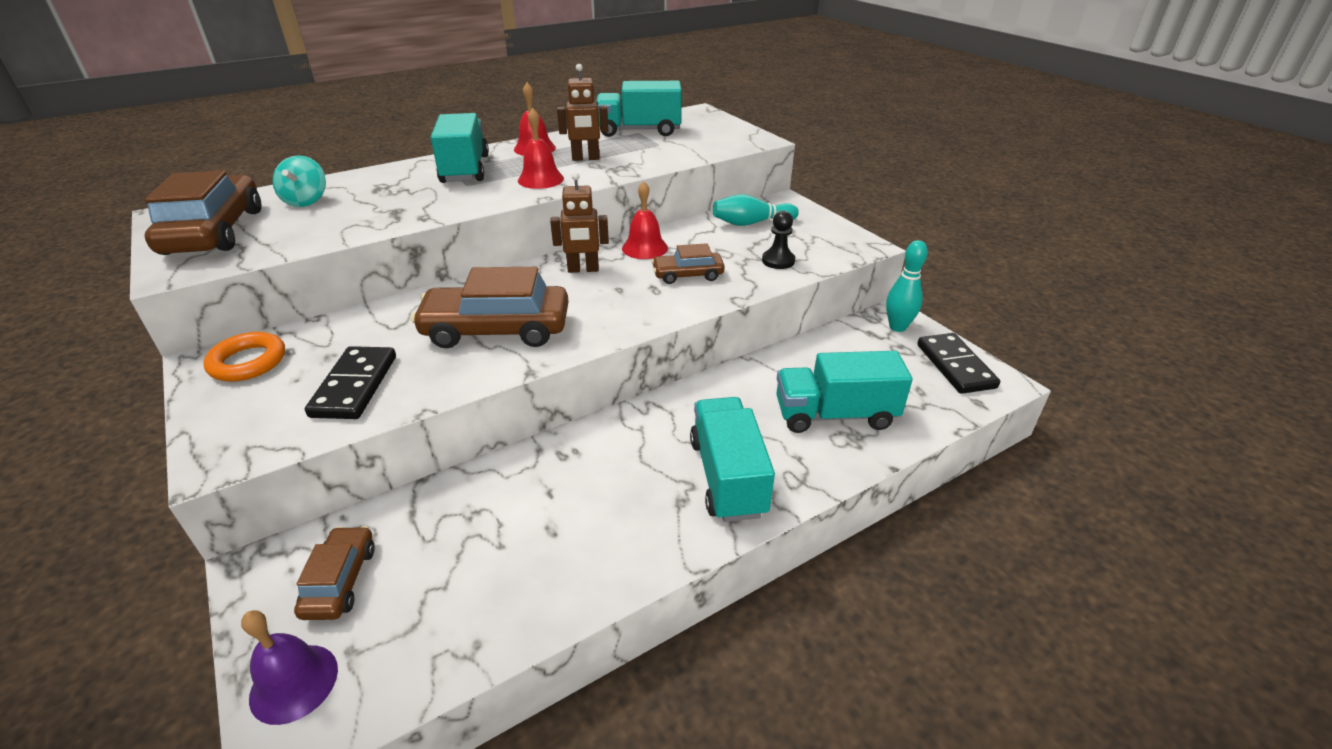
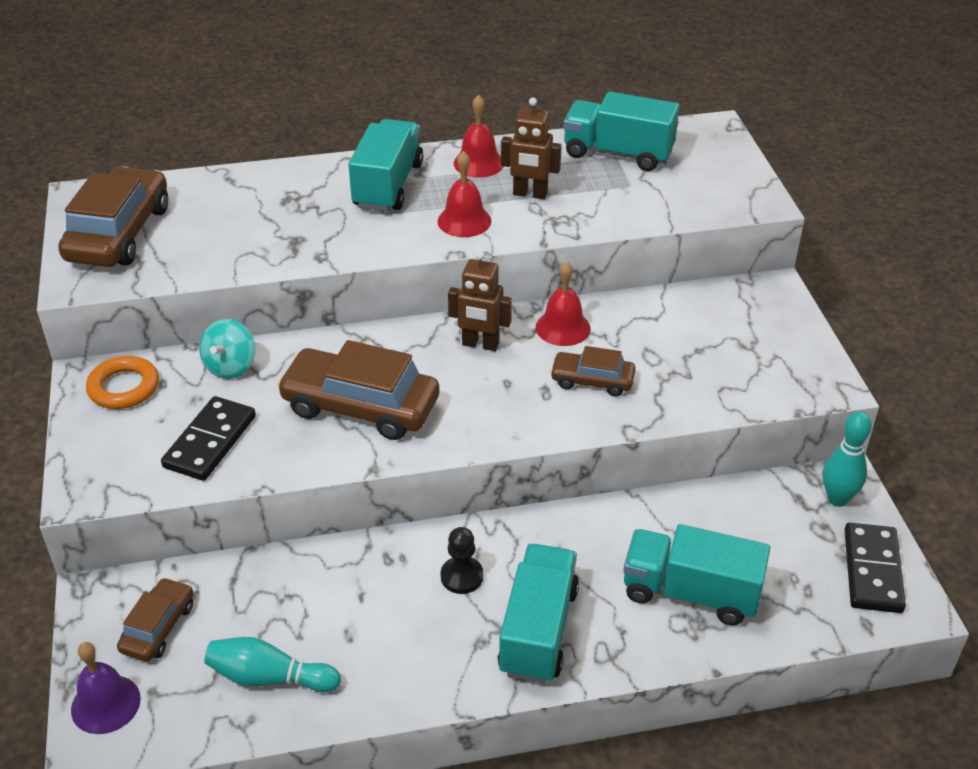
camera: 20 degrees right, 5 degrees up
(306, 201) = (212, 204): turquoise spinning top -> turquoise spinning top (230, 366)
(751, 223) = (710, 317): turquoise bowling pin -> turquoise bowling pin (269, 677)
(778, 261) = (708, 384): black pawn -> black pawn (462, 576)

